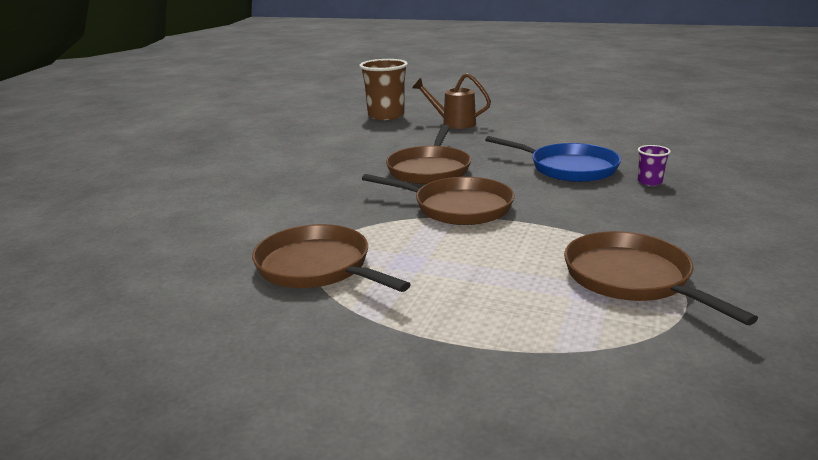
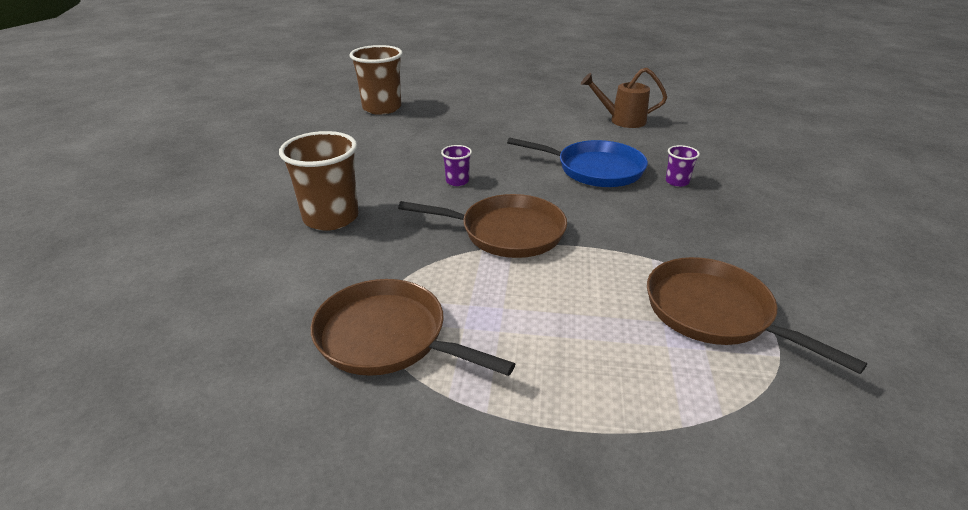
camera: 15 degrees left, 10 degrees up
(306, 187) = (331, 218): none -> brown cup
(430, 169) = (457, 181): brown pan -> purple cup
(453, 123) = (457, 115): brown watering can -> brown watering can (622, 120)

